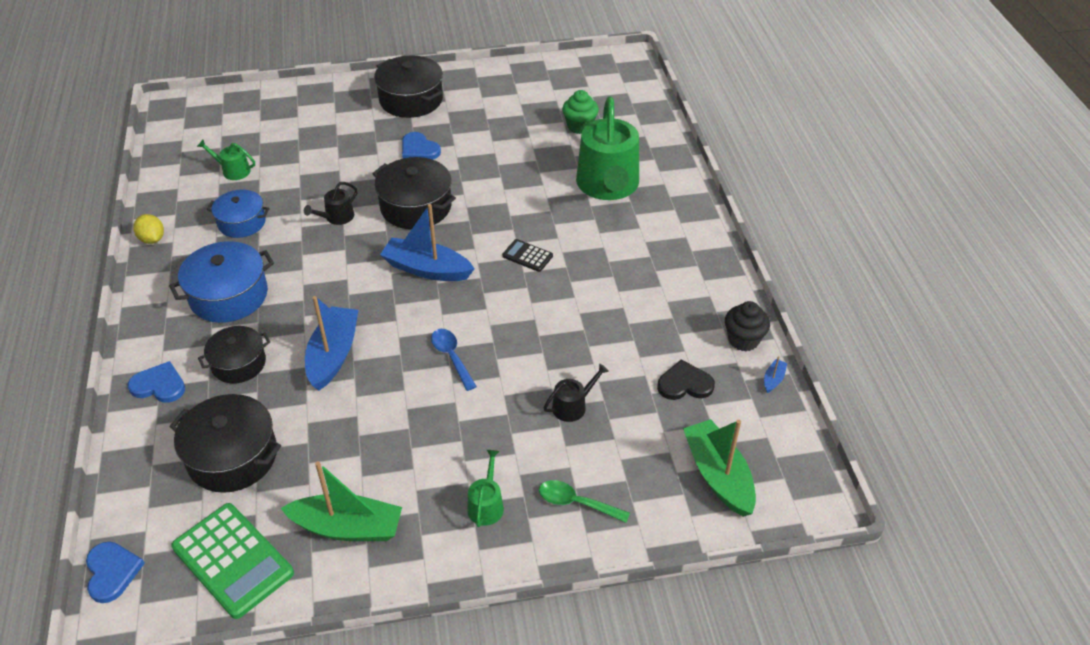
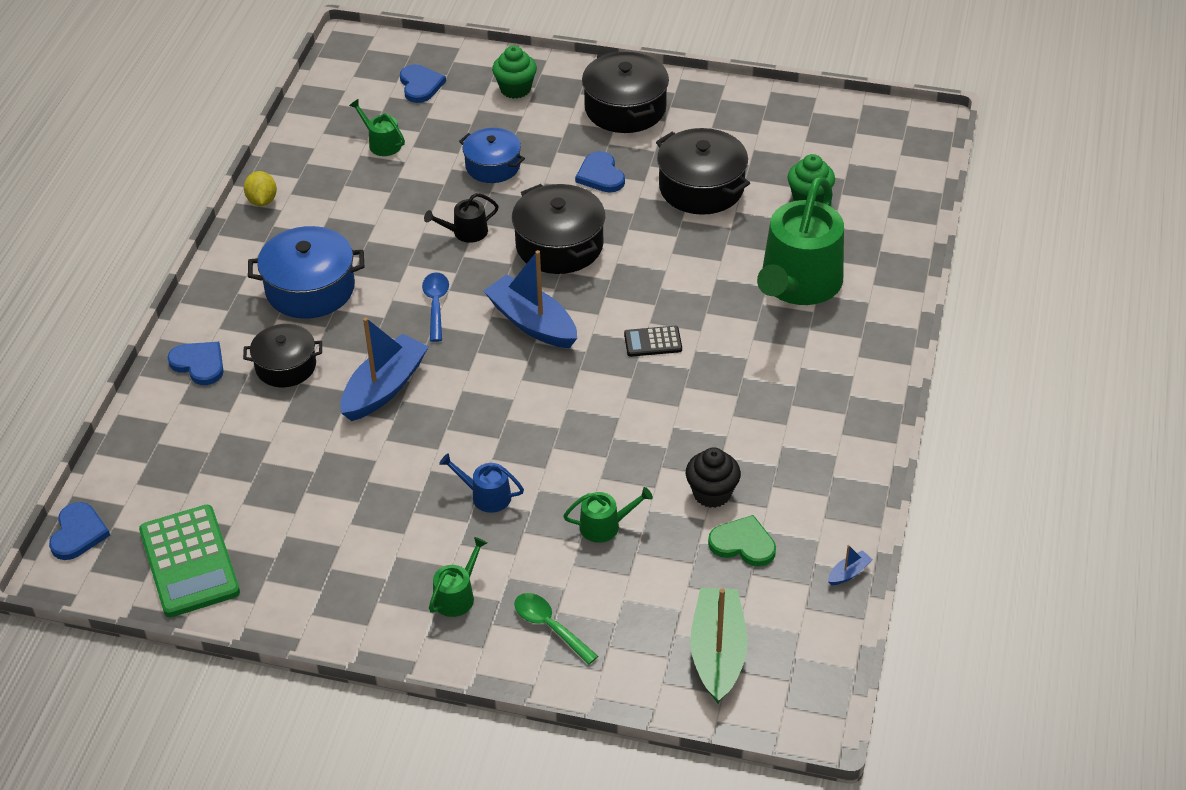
camera: 25 degrees right, 0 degrees up
(232, 456) = (235, 460): black pot -> black pot (701, 187)
(242, 122) = (420, 85): none -> blue heart
(242, 222) = (362, 208): blue pot -> blue pot (493, 166)
(320, 106) = (515, 89): none -> green cupcake
(347, 527) = (310, 569): green boat -> none
(451, 357) = (505, 430): blue spoon -> blue spoon (436, 305)
(465, 414) = (486, 496): none -> blue watering can
(527, 256) = (653, 342): black calculator -> black calculator turned 60 degrees counterclockwise
(572, 406) = (605, 526): black watering can -> green watering can
(684, 384) = (743, 544): black heart -> green heart
(743, 340) = (843, 517): black cupcake -> black cupcake (712, 493)

